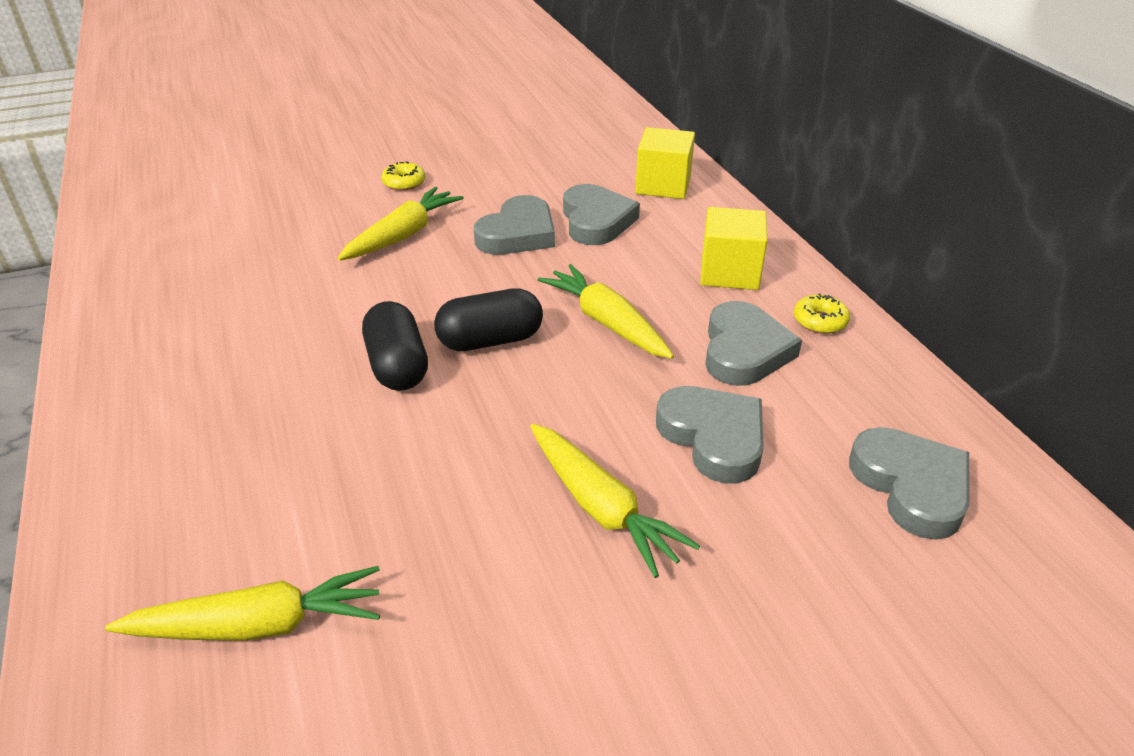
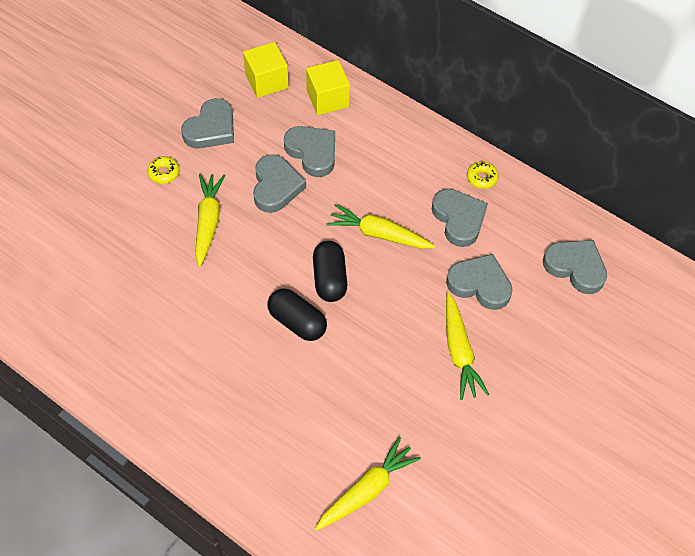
camera: 35 degrees left, 20 degrees up
(490, 340) = (329, 279): black capsule -> black capsule turned 45 degrees counterclockwise
(497, 167) = (211, 128): none -> grey heart
(601, 508) = (459, 351): yellow carrot -> yellow carrot turned 60 degrees clockwise
(729, 272) = (415, 161): yellow cube -> yellow cube (266, 81)

